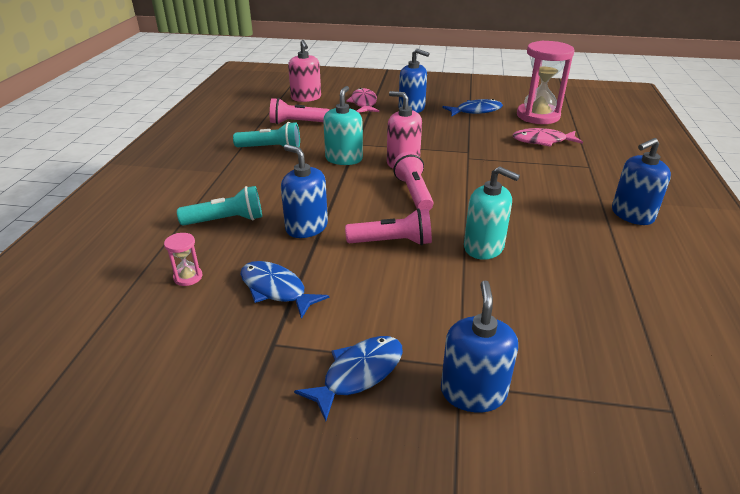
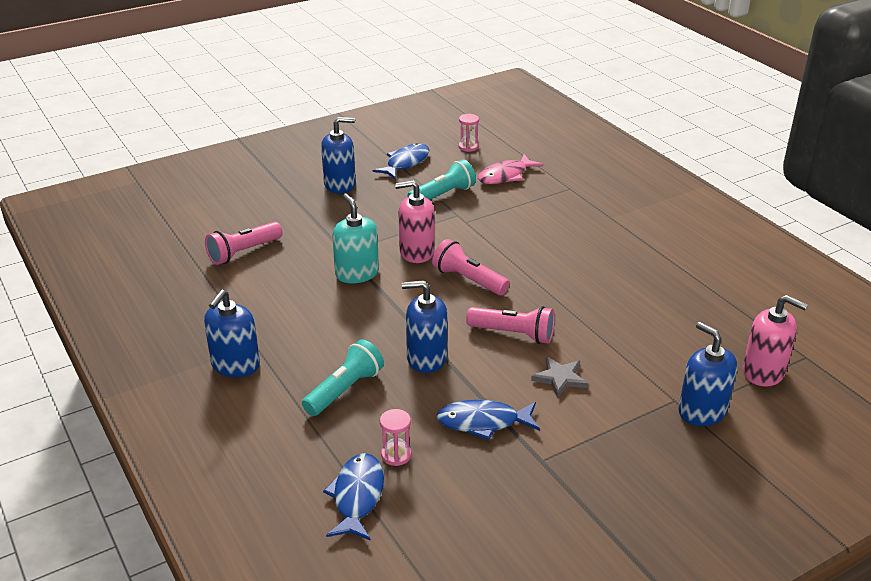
camera: 40 degrees left, 0 degrees up
(271, 148) = (264, 295): turquoise flashlight -> turquoise flashlight (443, 195)
(306, 98) = (201, 215): pink soap dispenser -> pink soap dispenser (763, 372)
(358, 374) = (624, 443): blue fish -> blue fish (357, 496)
(364, 103) = (279, 197): pink fish -> none
(381, 291) = (560, 378): none -> grey star
(392, 242) = (513, 334): pink flashlight -> pink flashlight turned 60 degrees clockwise
(484, 247) = (583, 303): turquoise soap dispenser -> none
(538, 116) = (468, 147): pink hourglass -> pink hourglass, size x0.42
(632, 215) = (647, 222): blue soap dispenser -> blue soap dispenser (235, 365)

